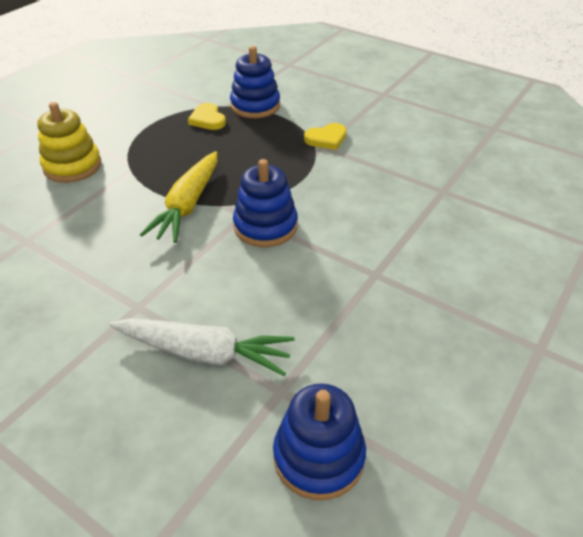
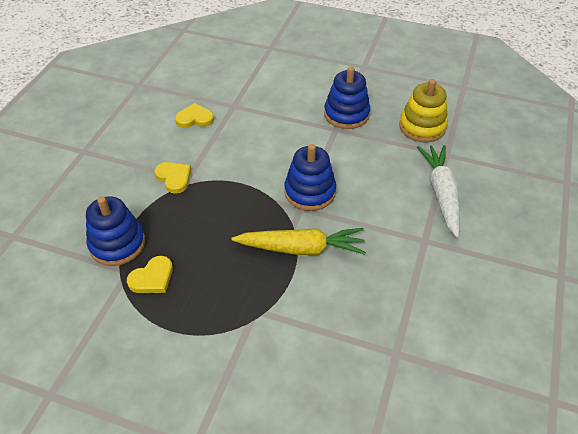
camera: 105 degrees left, 5 degrees up
(72, 166) = (271, 372): yellow stacking toy -> yellow stacking toy (422, 127)
(318, 456) = (474, 134): blue stacking toy -> blue stacking toy (346, 114)
(422, 160) = (194, 118): none -> yellow heart

